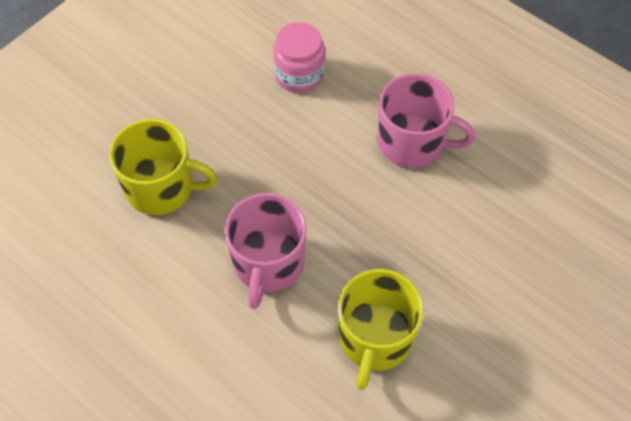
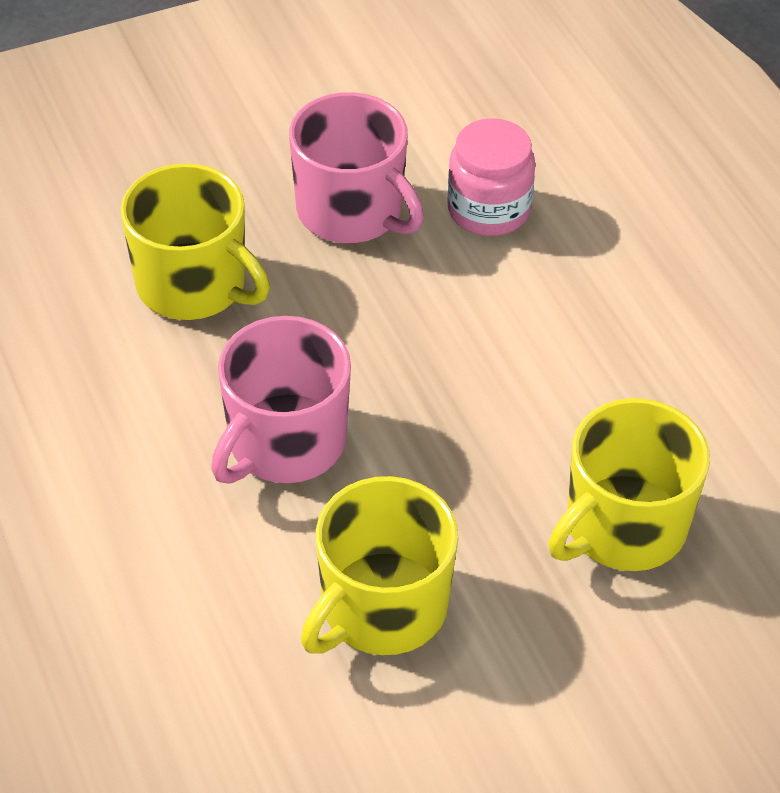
camera: 25 degrees right, 10 degrees down
(412, 142) = (608, 365): pink mug -> pink mug (351, 211)
(471, 234) = (623, 527): none -> yellow mug

